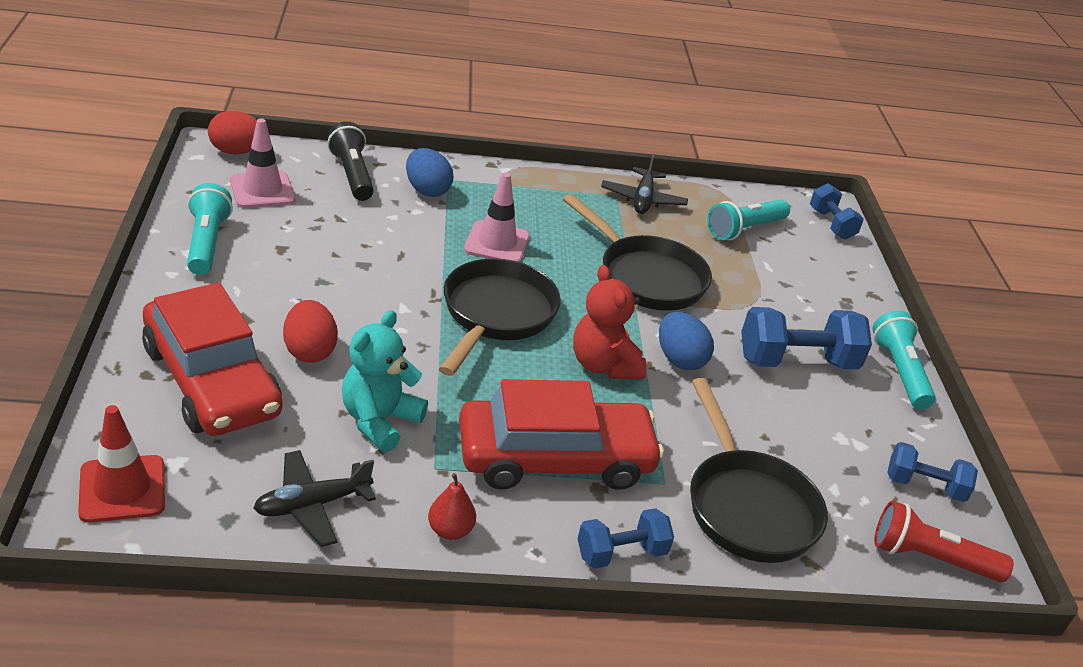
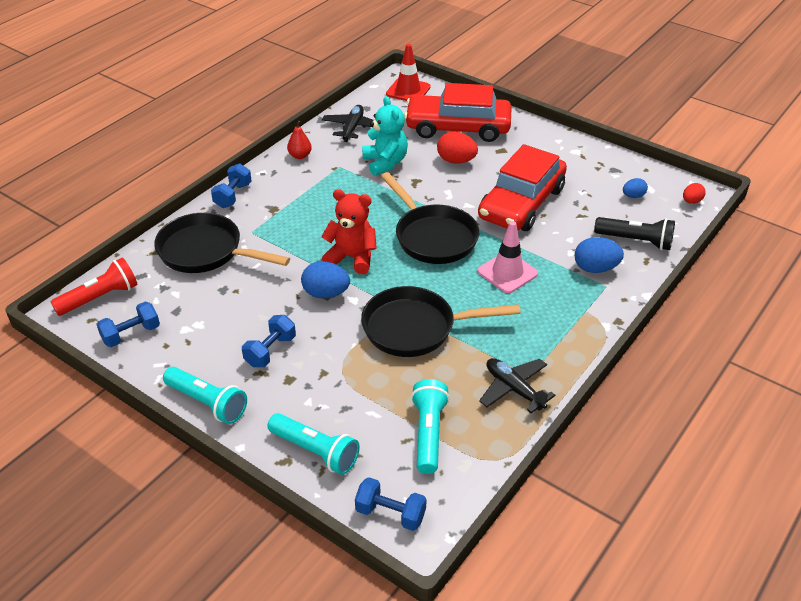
camera: 135 degrees right, 5 degrees up
(207, 243) = (582, 159): turquoise flashlight -> turquoise flashlight (315, 451)
(237, 151) = (691, 201): red egg -> red egg, size x0.60
(262, 190) = (633, 196): pink traffic cone -> blue egg
(555, 458) = (306, 204): red car -> red car (521, 203)
(797, 361) = (270, 351): blue dumbbell -> blue dumbbell, size x0.61

